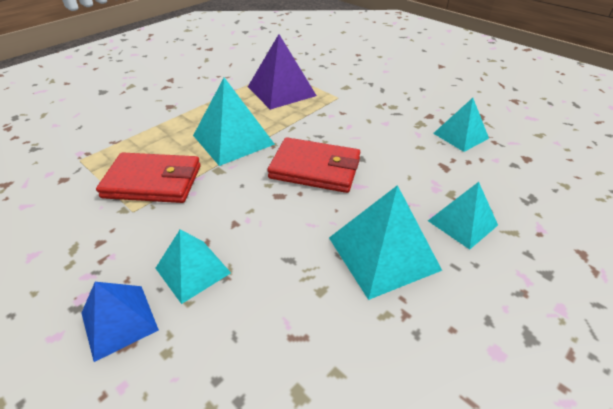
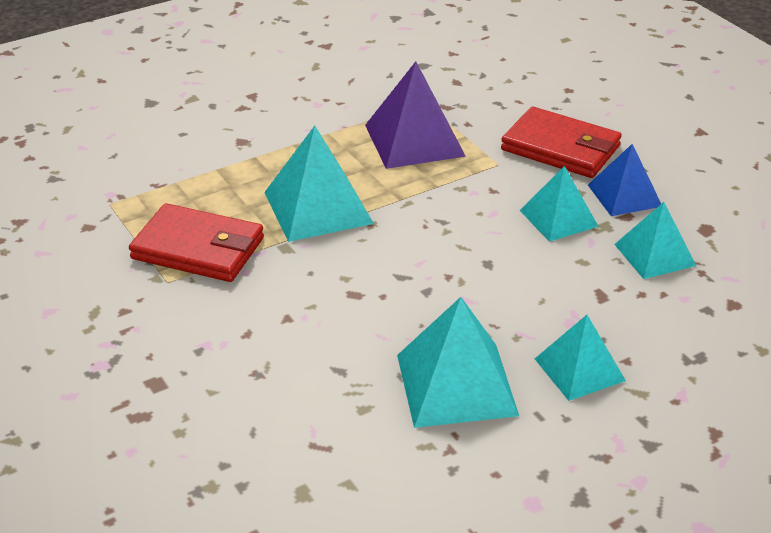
camera: 15 degrees right, 5 degrees down
(119, 321) = (136, 394): blue pyramid -> blue pyramid (624, 195)
(193, 270) = (224, 360): turquoise pyramid -> turquoise pyramid (558, 218)
(315, 168) = (416, 267): red wallet -> red wallet (561, 148)

